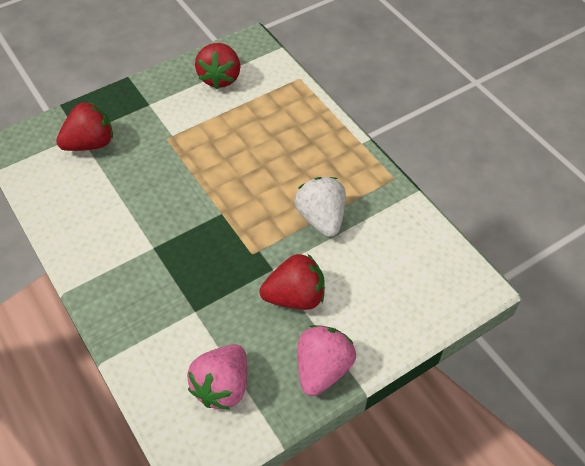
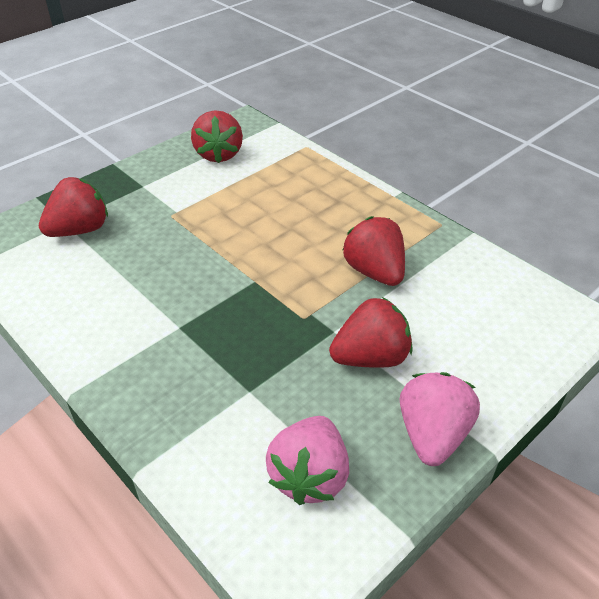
camera: 10 degrees left, 10 degrees down
(321, 218) = (374, 272): white strawberry -> red strawberry

